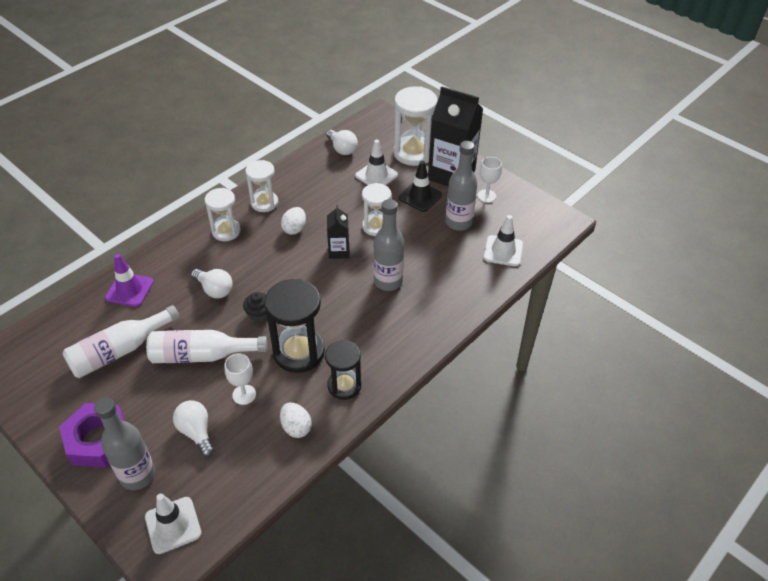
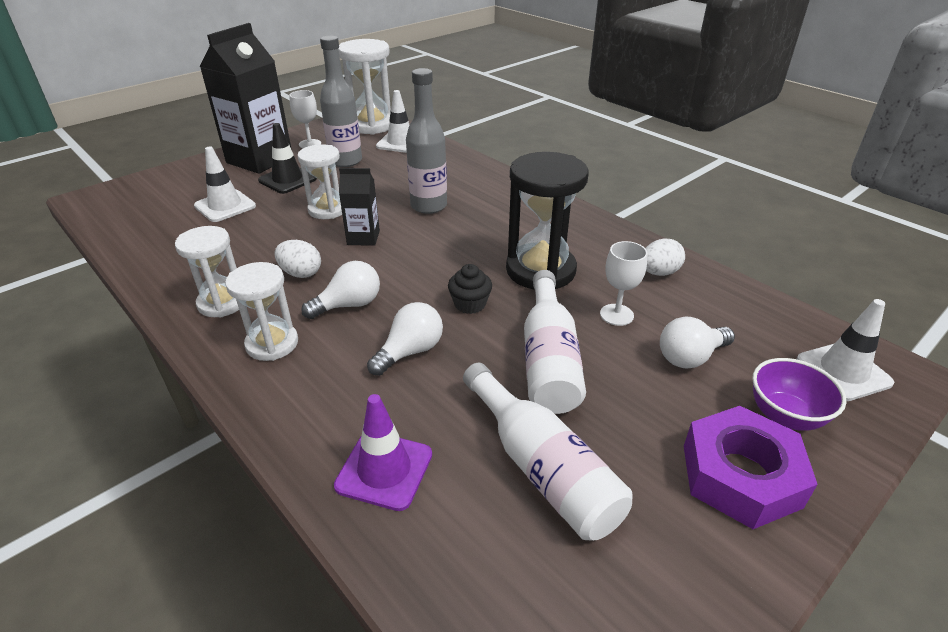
camera: 85 degrees left, 10 degrees down
(137, 475) = (785, 416): grey bottle -> purple bowl
(342, 149) = (143, 230): white light bulb -> white light bulb (349, 305)
(344, 386) = (590, 239): black hourglass -> none
(413, 153) = (198, 180): white hourglass -> white hourglass (371, 125)

